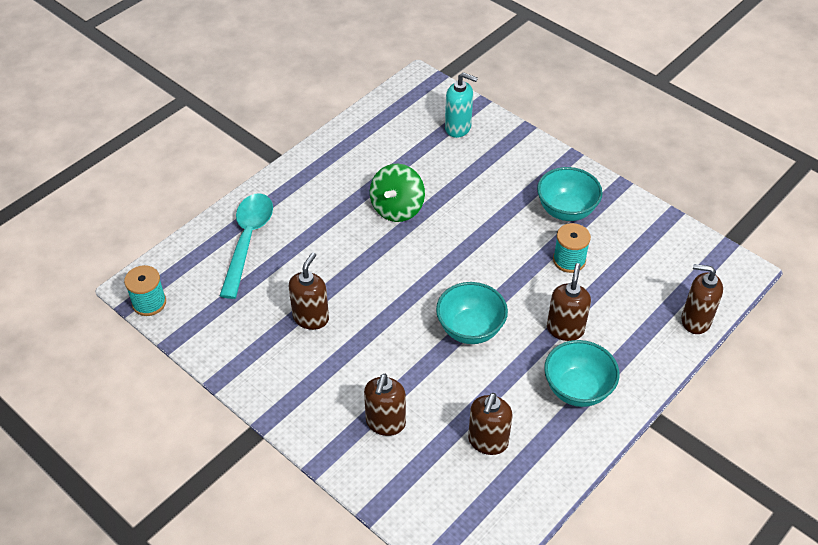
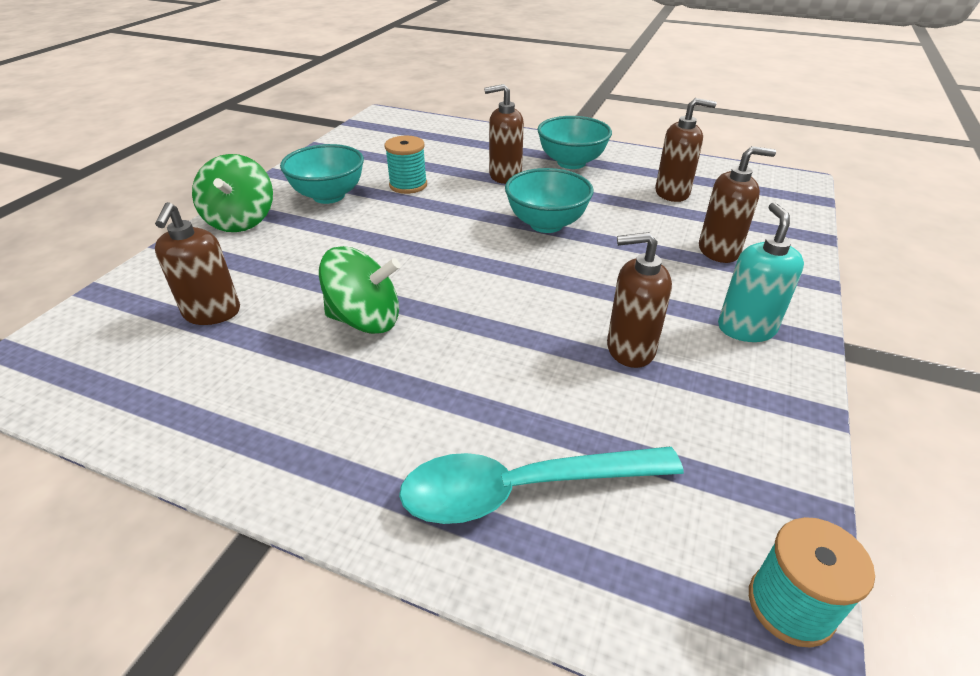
camera: 110 degrees left, 10 degrees down
(458, 128) = (161, 299): turquoise soap dispenser -> turquoise soap dispenser (746, 328)
(543, 162) = (241, 220): none -> green spinning top
(695, 320) = (452, 127): brown soap dispenser -> brown soap dispenser (212, 313)

